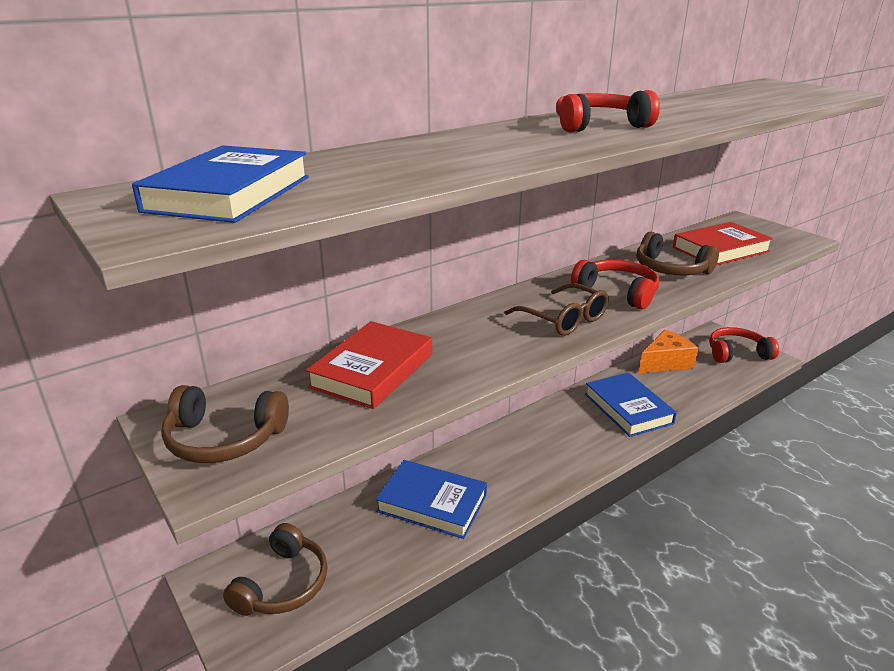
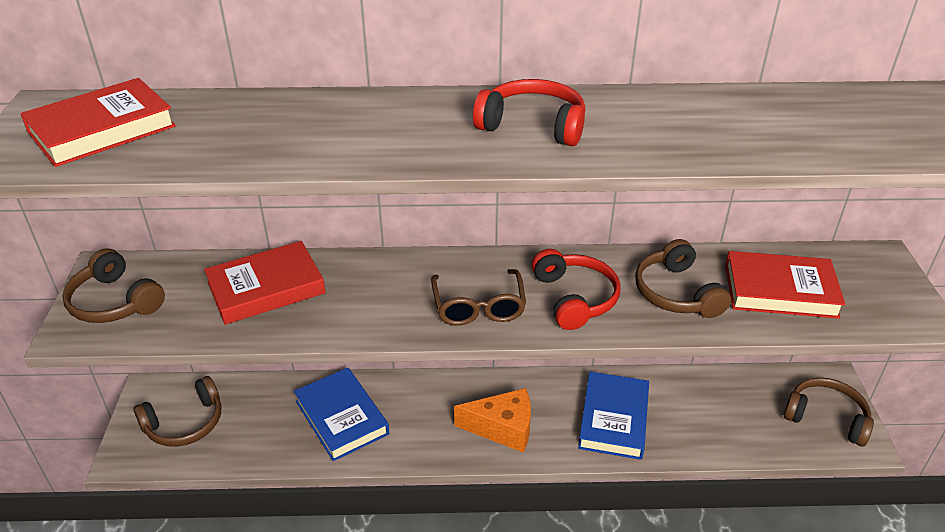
camera: 35 degrees right, 10 degrees up
(230, 194) = (102, 129): blue book -> red book
(665, 362) = (722, 388): orange cheese -> orange cheese (503, 428)
(737, 353) = (826, 417): red headphones -> brown headphones

